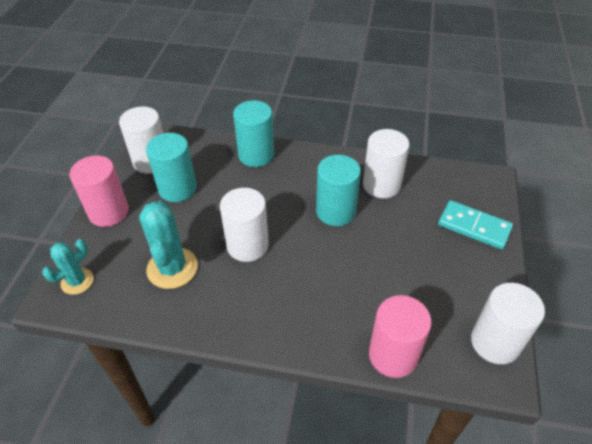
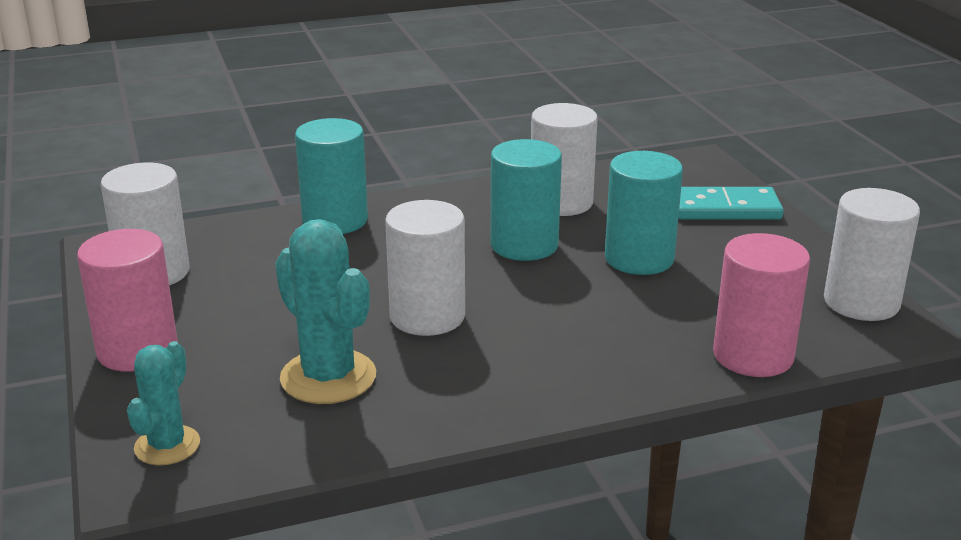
camera: 30 degrees left, 20 degrees down
(177, 188) = (238, 290): turquoise cylinder -> turquoise cylinder (639, 259)

